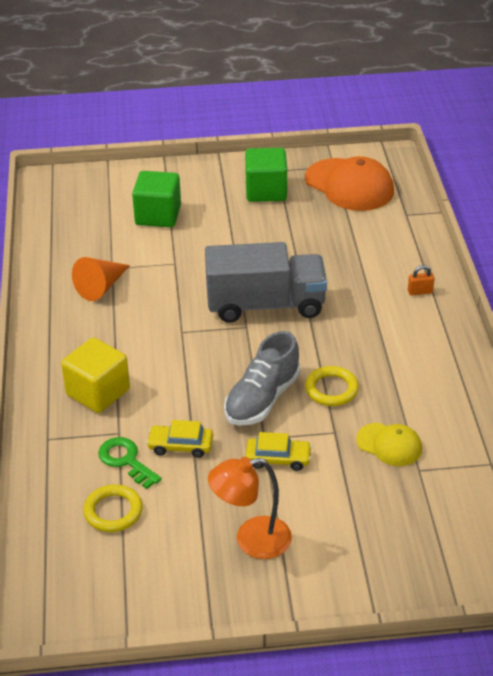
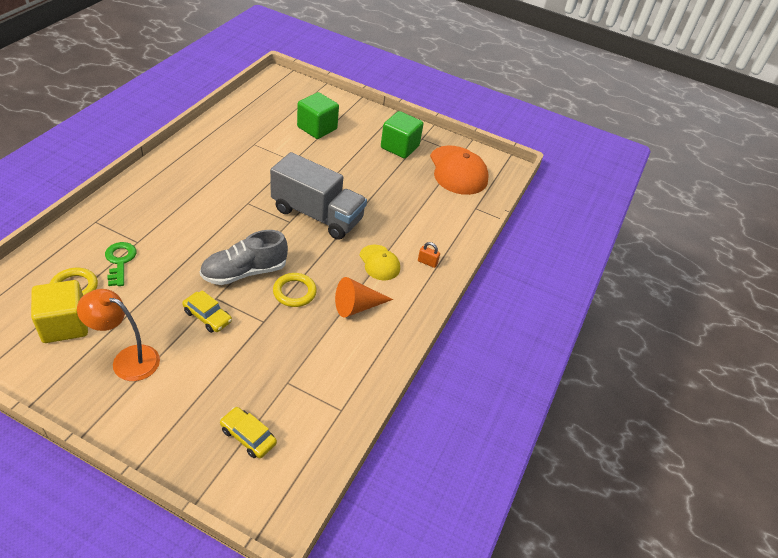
camera: 25 degrees right, 5 degrees up
(98, 392) = (156, 211): yellow cube -> yellow cube (65, 325)
(101, 287) = (234, 151): orange cone -> orange cone (357, 306)
(180, 446) = (161, 272): yellow car -> yellow car (248, 436)
(389, 445) = (288, 352): yellow cap -> yellow cap (379, 263)

